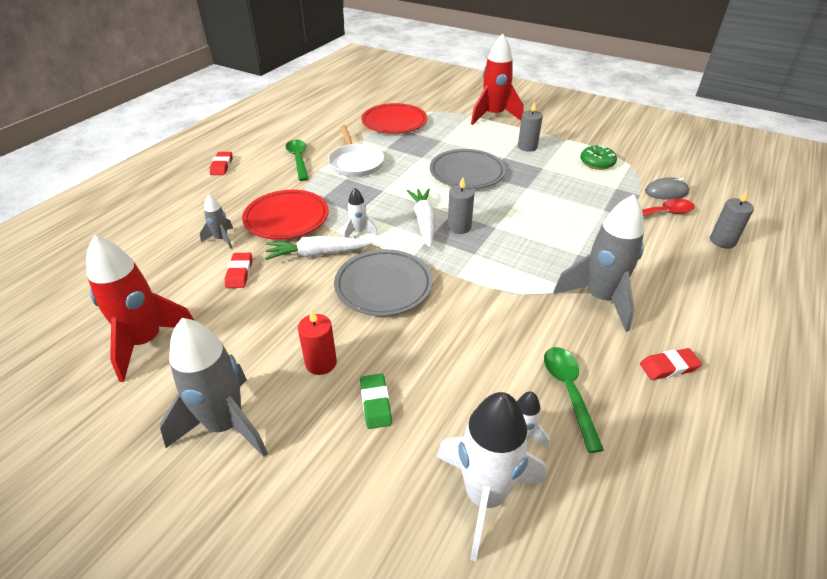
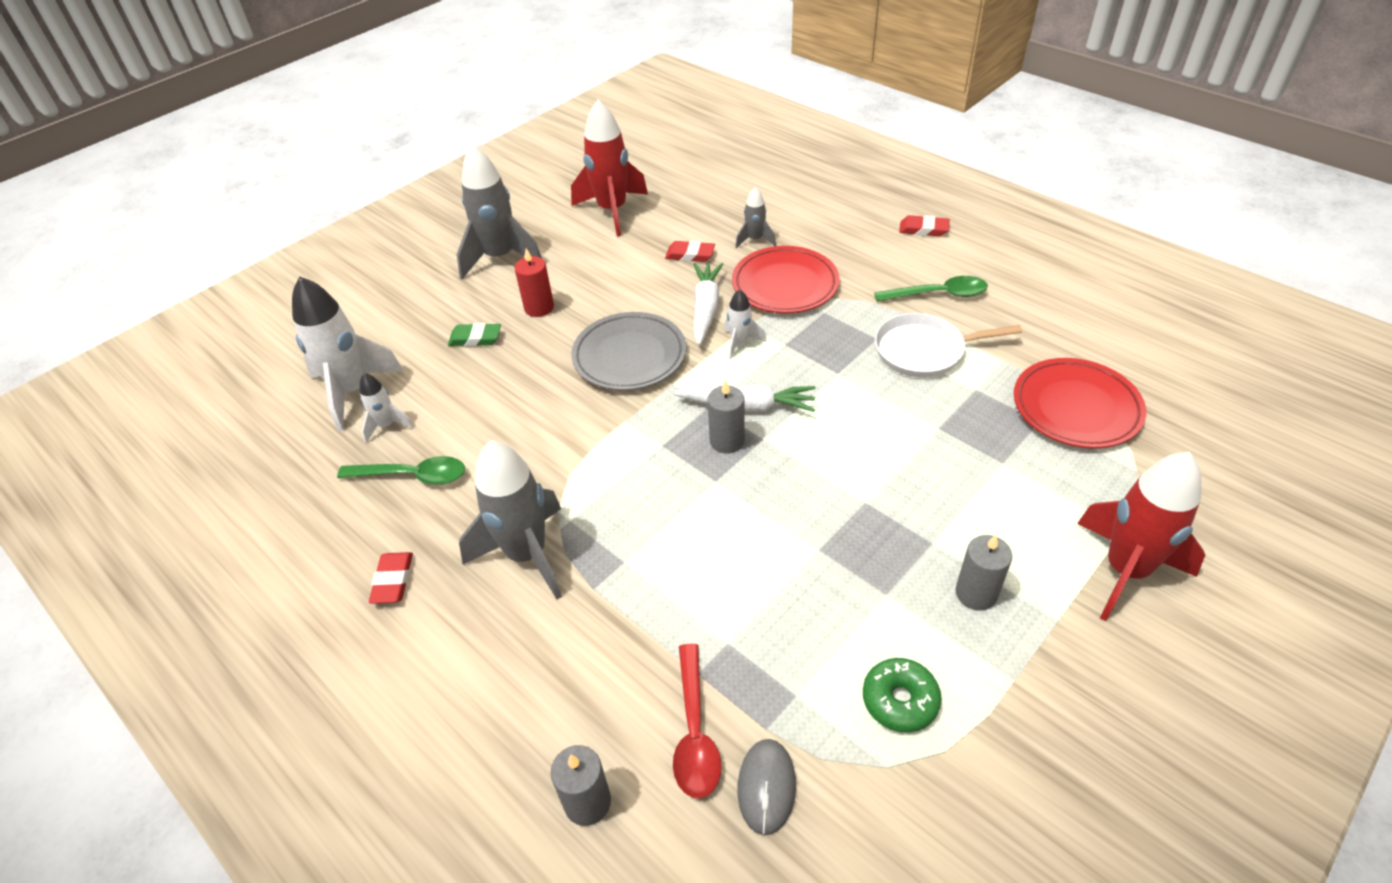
camera: 105 degrees right, 5 degrees up
(467, 173) = (879, 478): grey plate -> none

